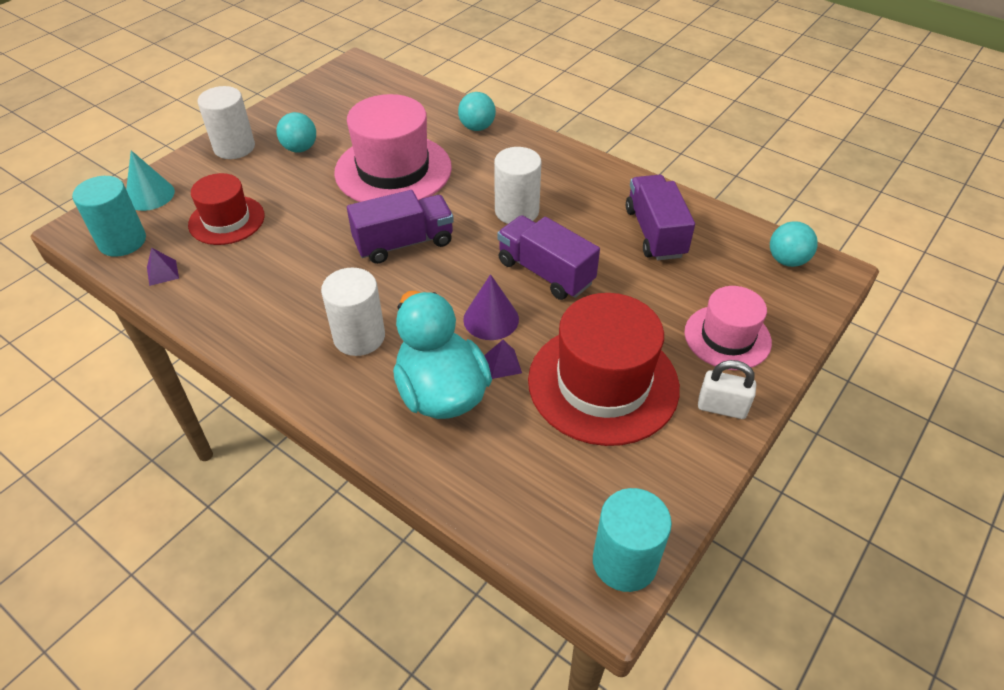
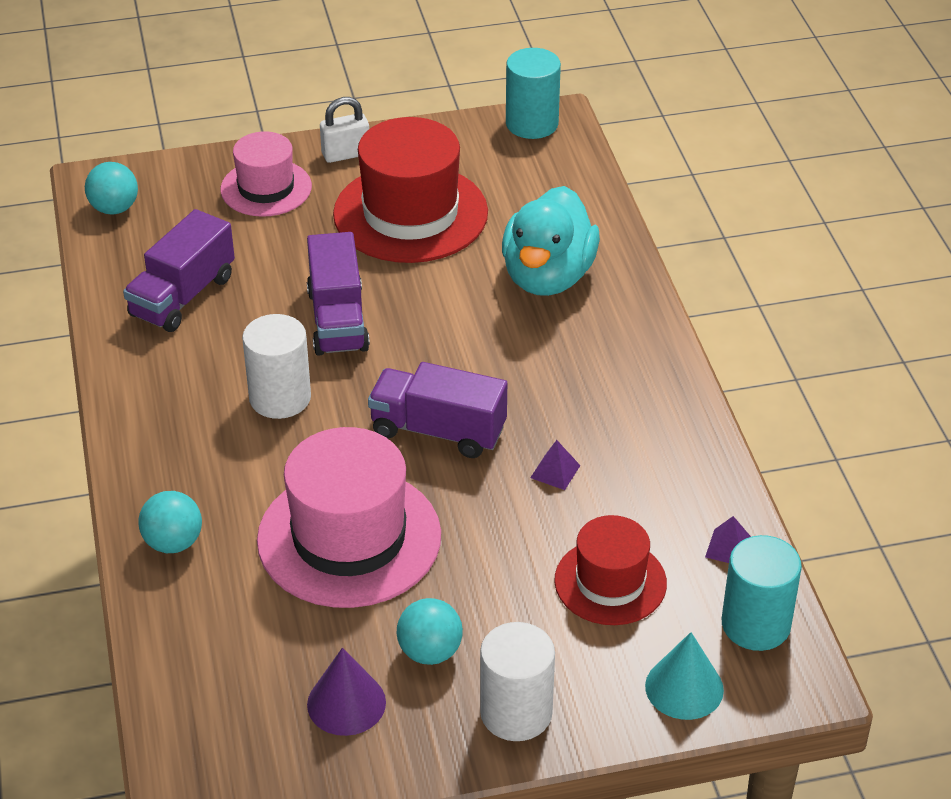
camera: 140 degrees left, 5 degrees down
(359, 337) = (575, 360): white cylinder -> none
(491, 319) = (439, 308): purple cone -> purple cone (346, 703)
(502, 364) = (472, 269): purple pyramid -> purple pyramid (555, 471)
(722, 407) = (346, 154): white padlock -> white padlock turned 75 degrees counterclockwise

